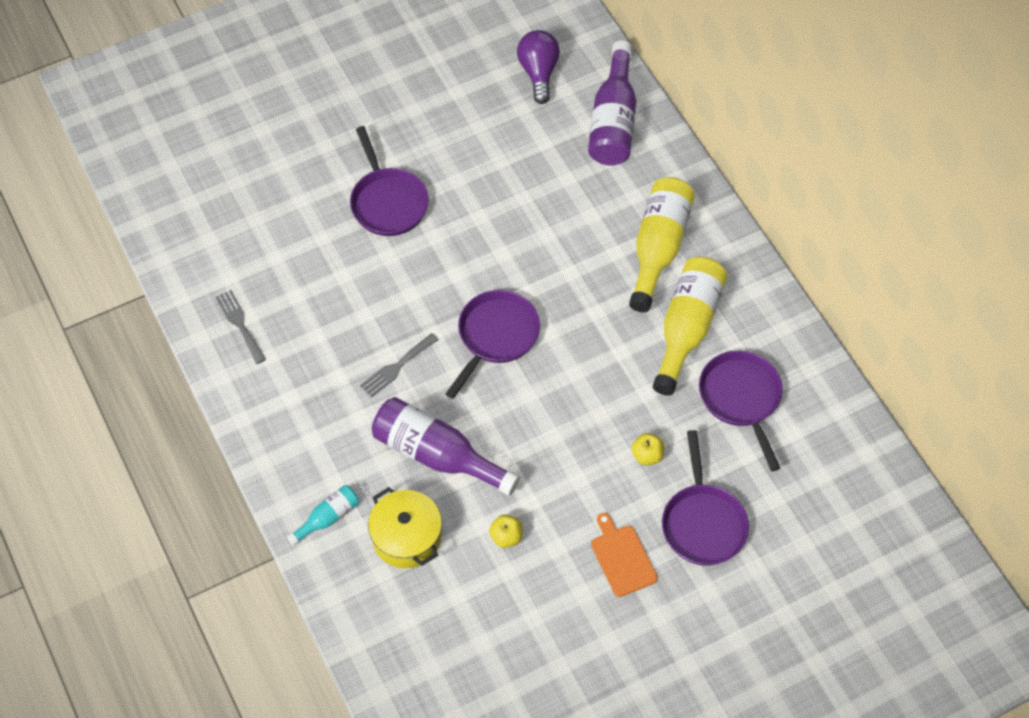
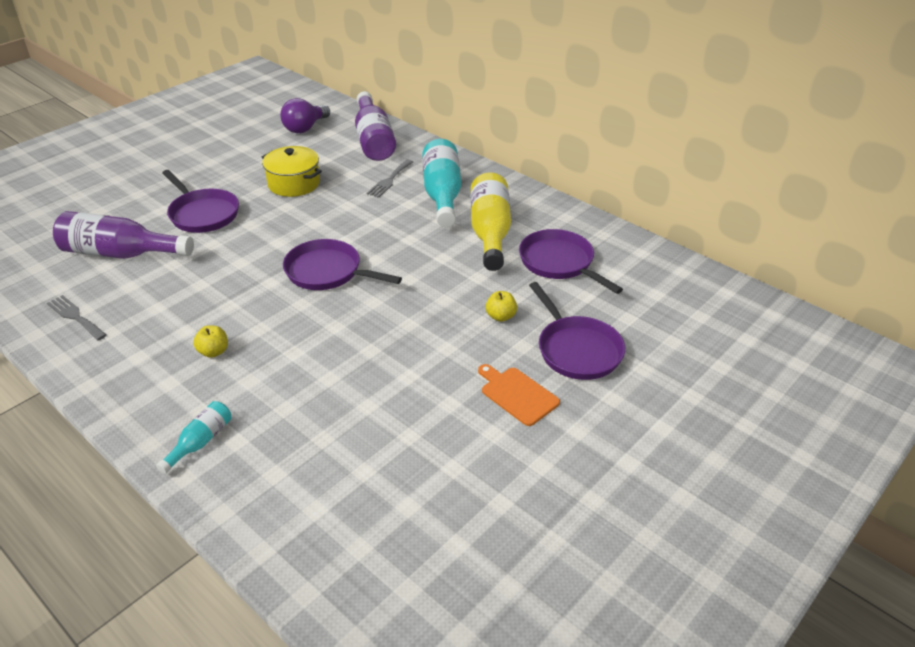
camera: 20 degrees left, 20 degrees down
(397, 367) = (242, 311): grey fork -> grey fork (389, 180)
(406, 537) = (292, 436): yellow pot -> yellow pot (294, 184)
(437, 455) = (302, 363): purple bottle -> purple bottle (121, 253)
(495, 337) = (328, 272): purple pan -> purple pan turned 75 degrees counterclockwise
(506, 537) = (396, 408): yellow apple -> yellow apple (213, 352)
(538, 72) = (305, 128): purple light bulb -> purple light bulb turned 120 degrees counterclockwise
(658, 248) = (442, 195): yellow bottle -> turquoise bottle

